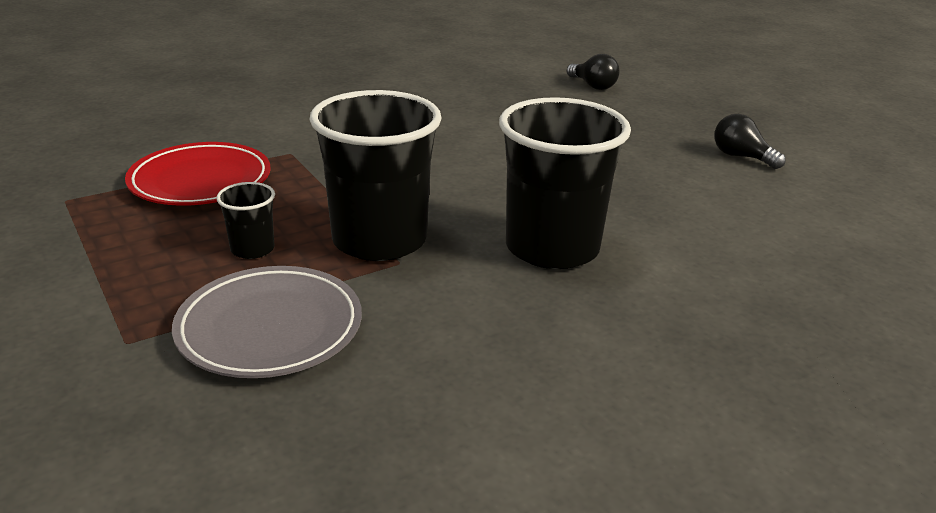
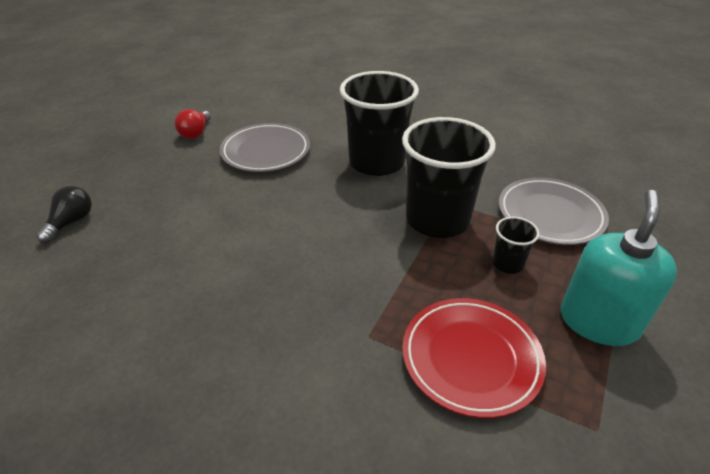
camera: 120 degrees left, 10 degrees up
(111, 258) = (598, 321): none -> turquoise soap dispenser
(652, 185) = (266, 152): none -> grey plate
(741, 157) = (196, 133): black light bulb -> red light bulb

